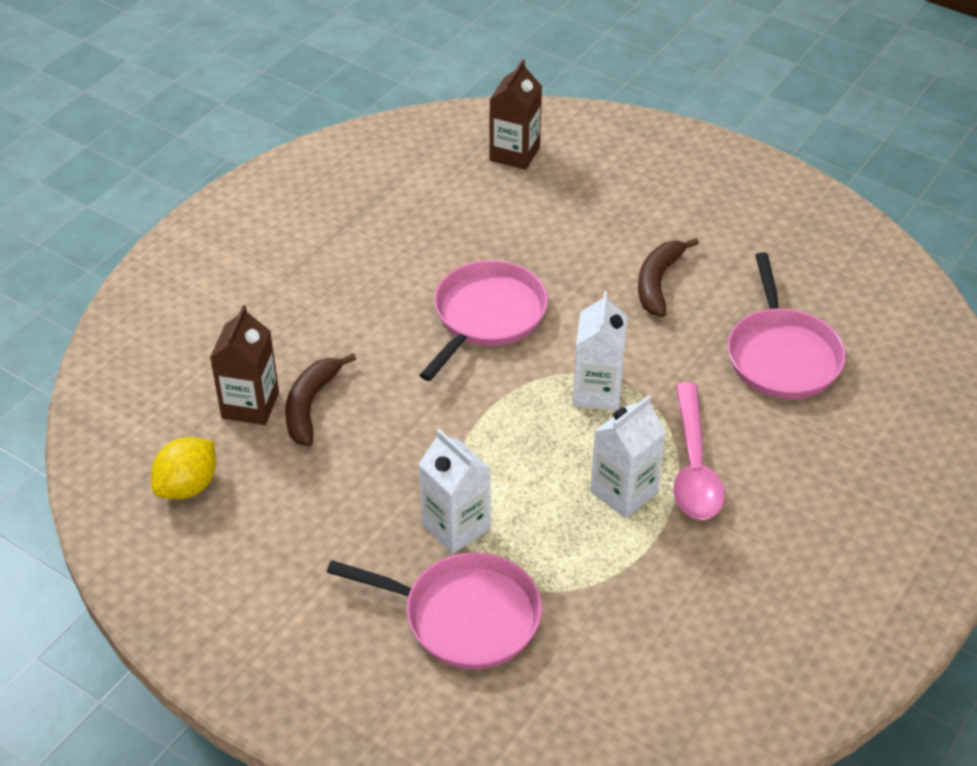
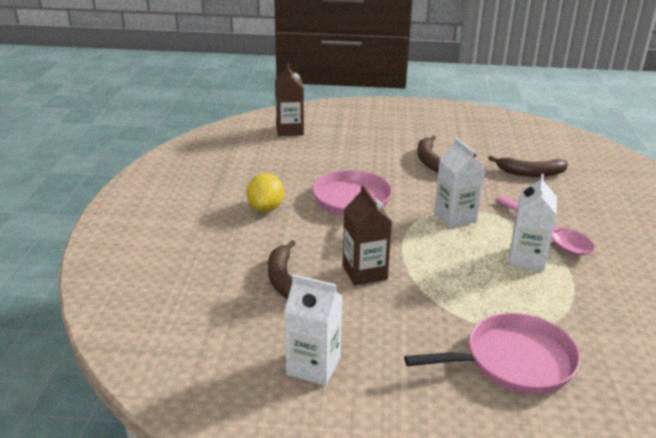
camera: 30 degrees left, 15 degrees down
(188, 486) = (238, 359): yellow lemon -> yellow lemon (266, 208)
(250, 405) = (241, 294): brown carton -> brown carton (364, 272)
(456, 526) = (451, 312): white carton -> white carton (313, 366)
(782, 356) = (530, 173): pink pan -> brown banana

